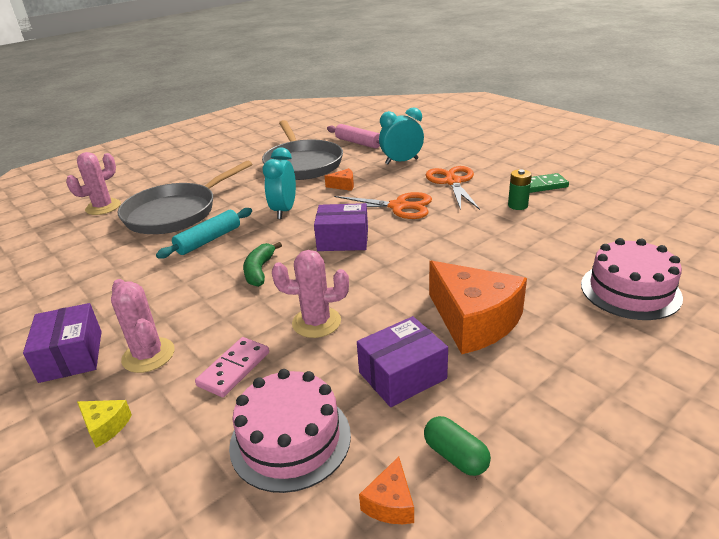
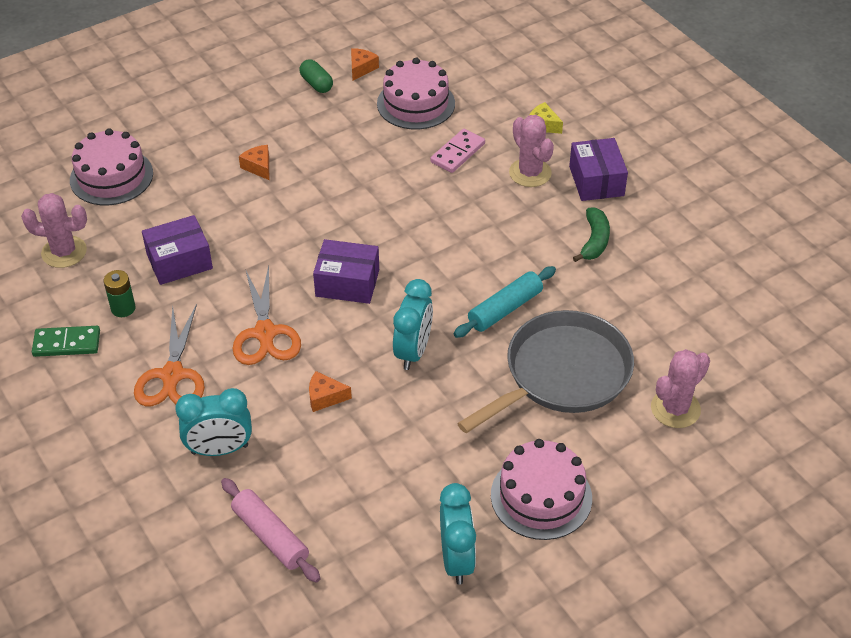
camera: 175 degrees left, 15 degrees up
(207, 168) = (541, 496): none -> pink cake
(258, 148) = (456, 559): none -> turquoise clock
(259, 270) = (441, 251): green banana -> green banana (594, 241)
(302, 164) = (379, 477): grey pan -> none
(316, 322) = (389, 184): pink cactus -> pink cactus (64, 252)
(398, 206) = (265, 333): orange scissors -> orange scissors turned 120 degrees counterclockwise
(402, 375) = (332, 132): purple box -> purple box (179, 261)
(474, 321) = (258, 167): orange cheese -> orange cheese, size x0.43

